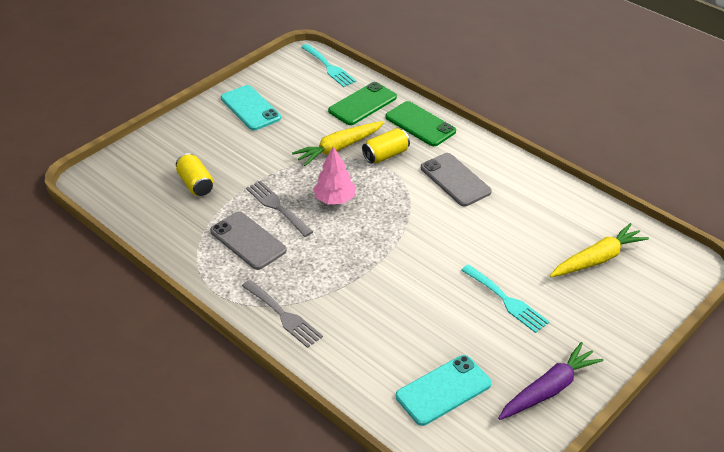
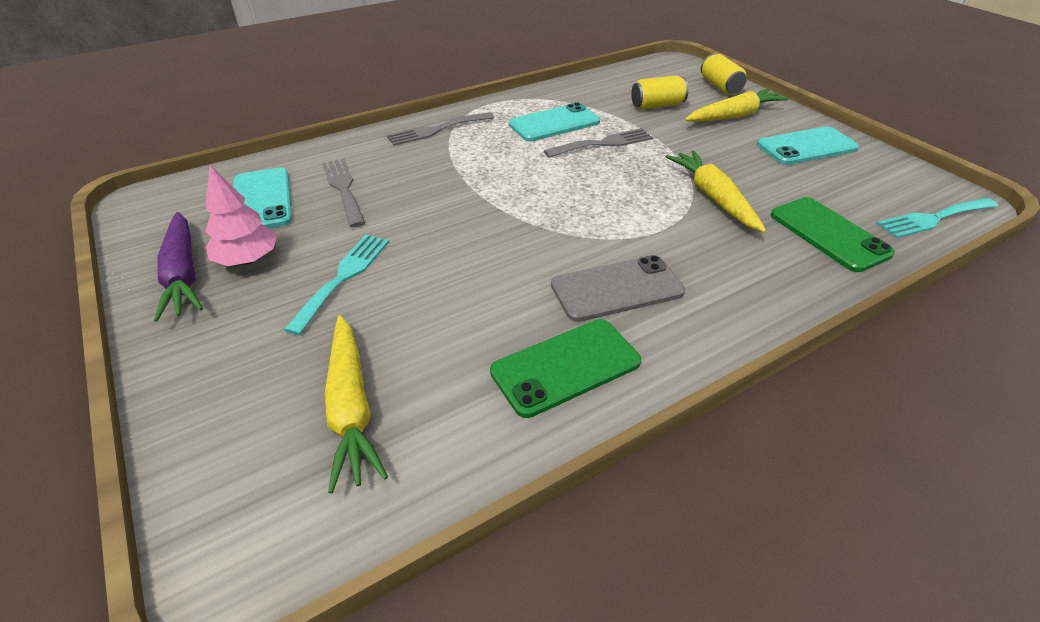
camera: 105 degrees right, 0 degrees up
(206, 141) = (734, 116): none -> yellow carrot
(248, 241) = (554, 123): grey phone -> turquoise phone
(335, 199) = (604, 180): pink tree -> pink tree (248, 260)
(386, 155) = (692, 234): yellow can -> yellow can (720, 87)
(405, 343) = (343, 188): none -> grey fork
(420, 124) = (774, 282): green phone -> green phone (565, 367)
(506, 301) = (343, 277): turquoise fork -> turquoise fork turned 135 degrees clockwise

